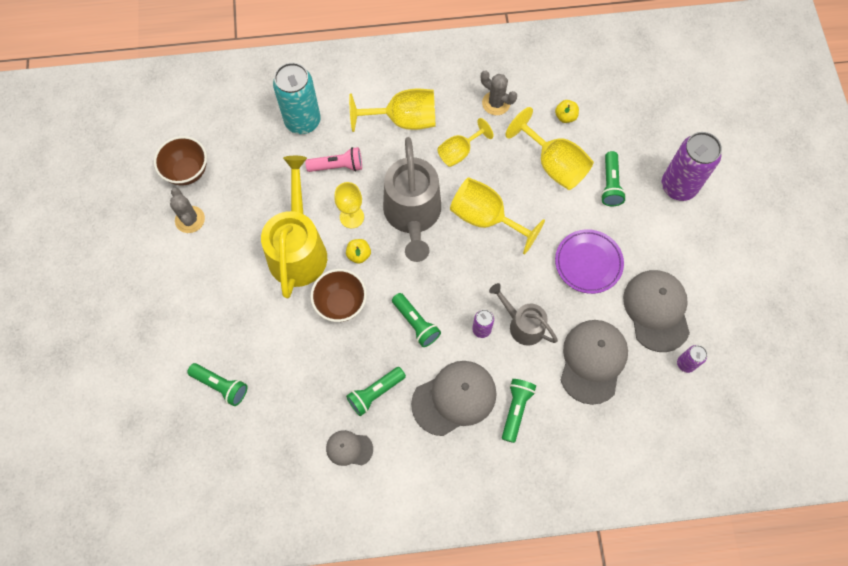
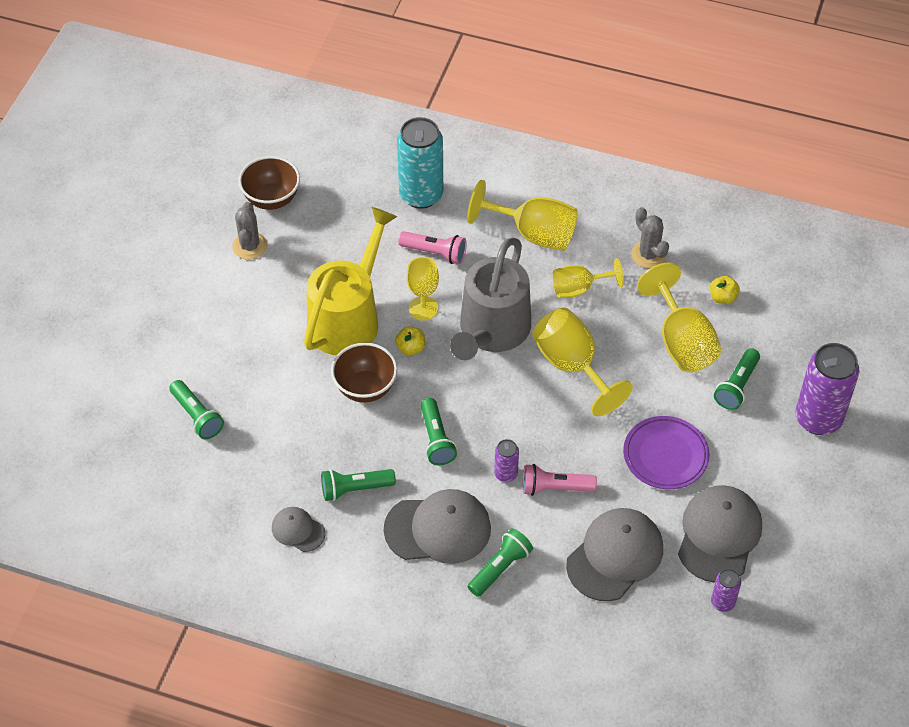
camera: 25 degrees right, 15 degrees down
(522, 325) = (555, 488): grey watering can -> pink flashlight

